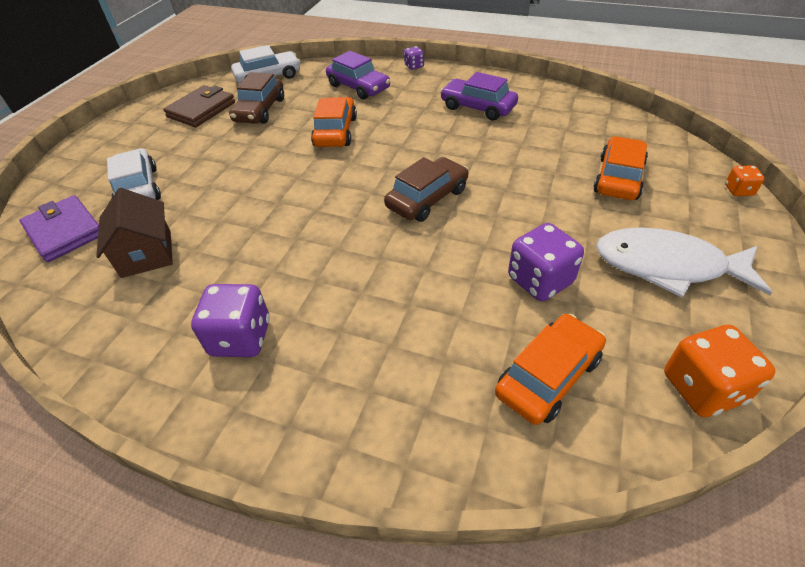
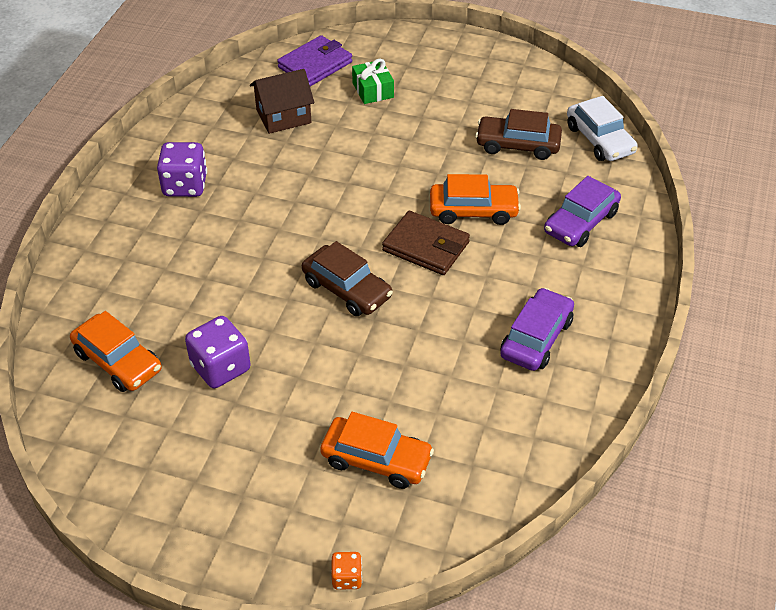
camera: 85 degrees right, 0 degrees up
(138, 188) = (373, 90): white car -> green gift
(201, 110) = (516, 100): brown wallet -> brown wallet (426, 247)
(414, 66) = (647, 274): purple dice -> none
(667, 266) = (227, 470): white fish -> none
(702, 388) = (88, 459): orange dice -> none

